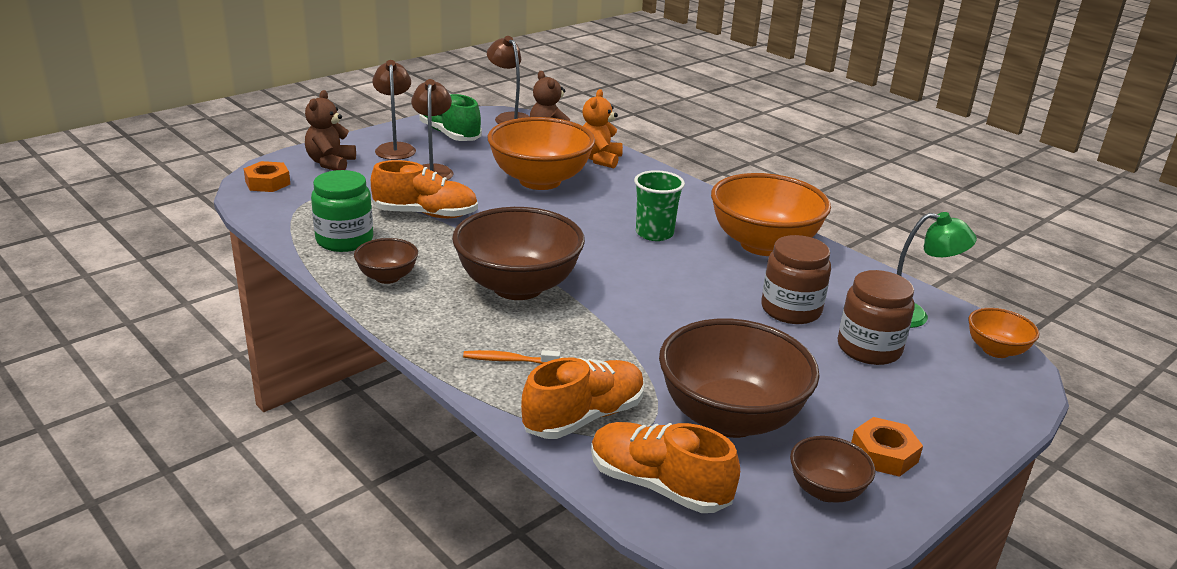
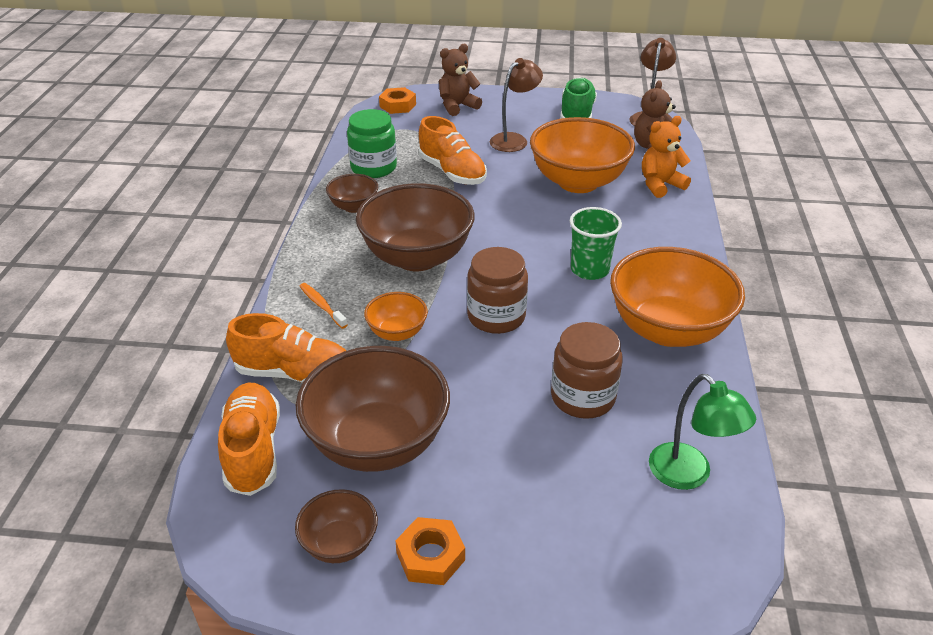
camera: 50 degrees right, 10 degrees up
(395, 148) = (518, 111): brown lamp -> none
(869, 348) = (587, 472): brown jar -> brown jar (496, 316)
(995, 350) = (710, 562): orange bowl -> orange bowl (397, 332)

